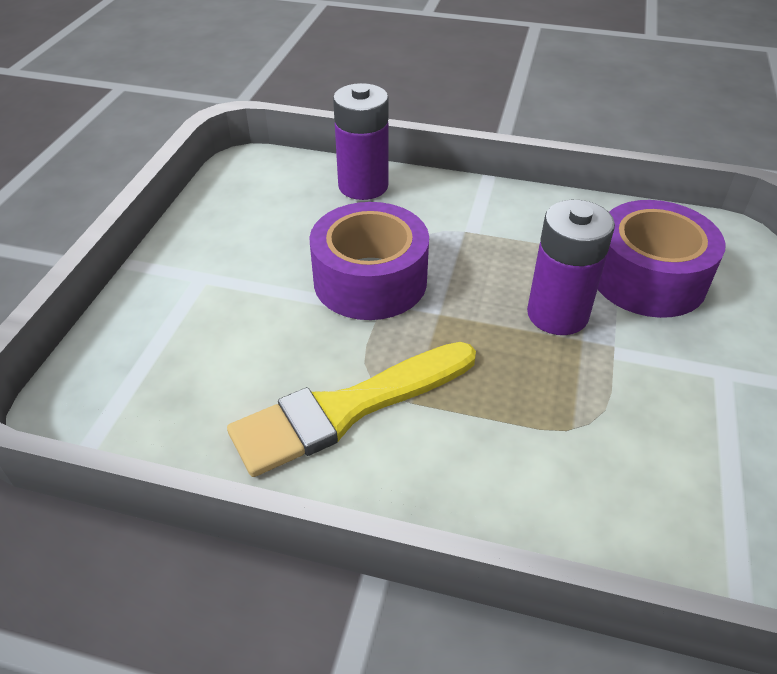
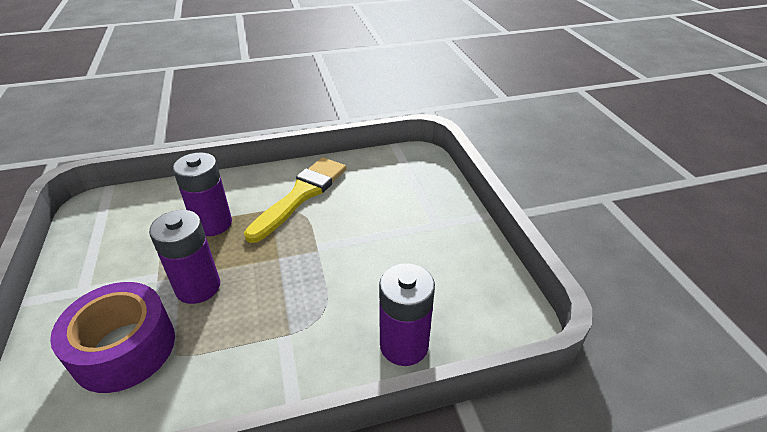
camera: 150 degrees right, 5 degrees down
(370, 280) = (335, 261): purple tape -> none
(519, 411) = (212, 224): none -> purple battery

